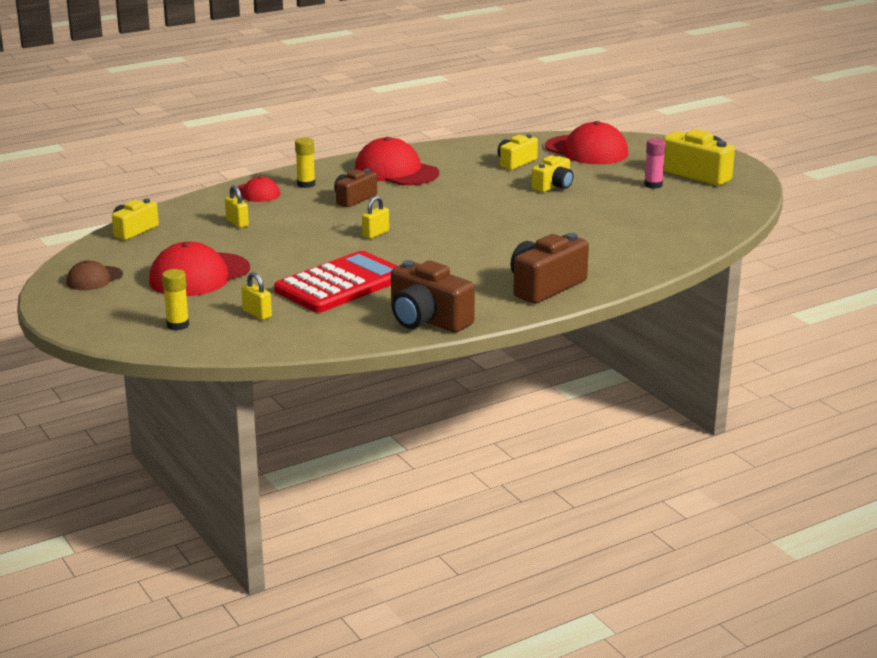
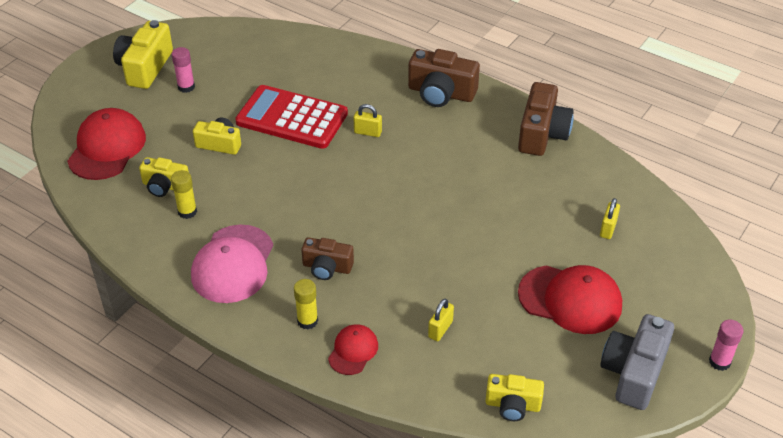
camera: 115 degrees left, 20 degrees up
(51, 315) = (719, 362): none -> pink glue stick
(94, 279) = (634, 372): brown cap -> grey camera
(178, 325) = (665, 267): yellow glue stick -> yellow glue stick (187, 212)
(341, 284) = (519, 202): red calculator -> red calculator (292, 118)
(375, 234) = (402, 220): yellow padlock -> yellow padlock (367, 132)
(396, 171) = (233, 264): red cap -> pink cap

